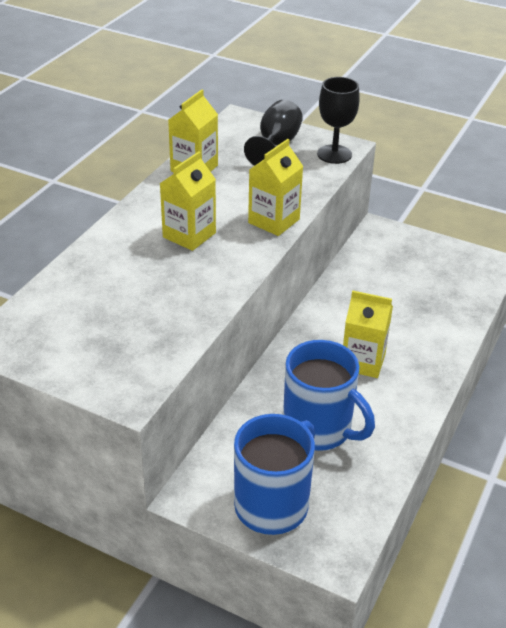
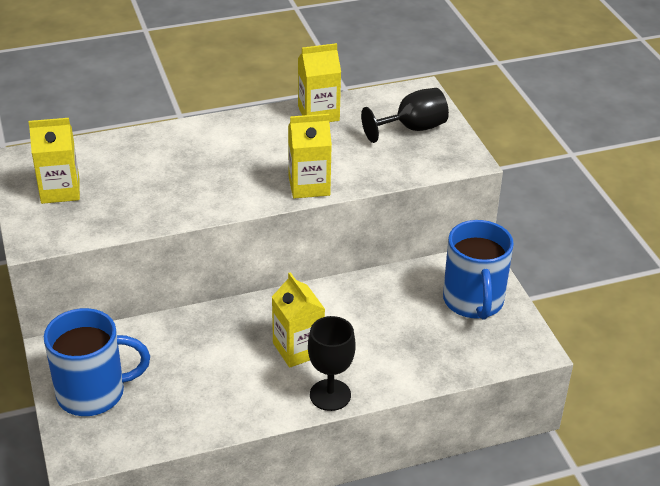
camera: 45 degrees right, 0 degrees up
(189, 235) = (234, 161): yellow carton -> yellow carton (60, 190)
(319, 429) = (194, 370): blue mug -> blue mug (473, 301)
(334, 154) = (447, 161): black goblet -> black goblet (330, 395)

